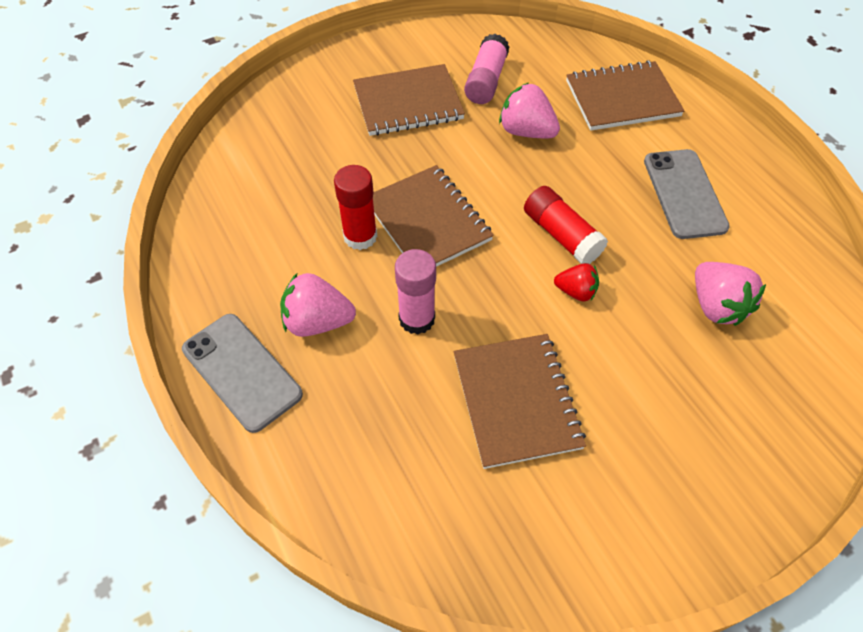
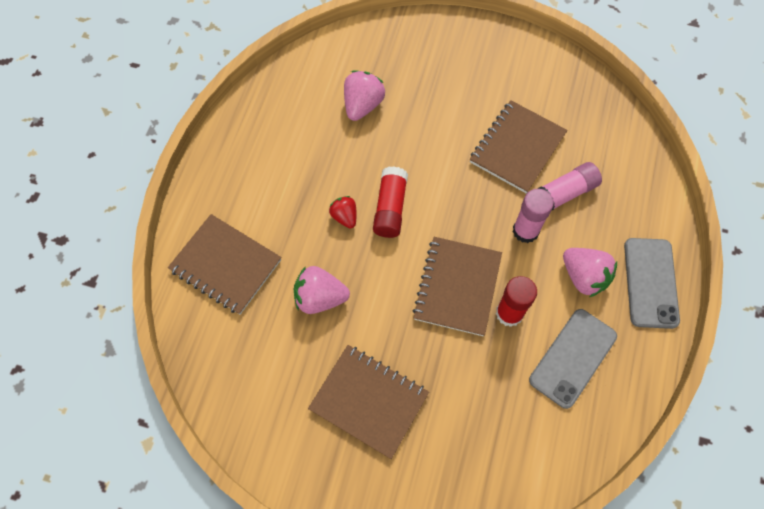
camera: 135 degrees left, 10 degrees up
(486, 81) = (291, 369): pink glue stick -> pink glue stick (563, 194)
(526, 131) = (320, 298): pink strawberry -> pink strawberry turned 105 degrees clockwise
(576, 291) = (423, 172): red strawberry -> red strawberry (344, 216)
(684, 194) = (288, 170): grey phone -> grey phone (572, 358)

